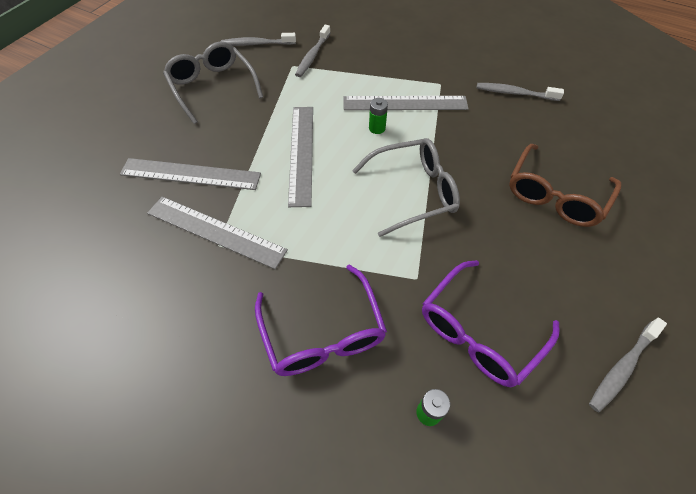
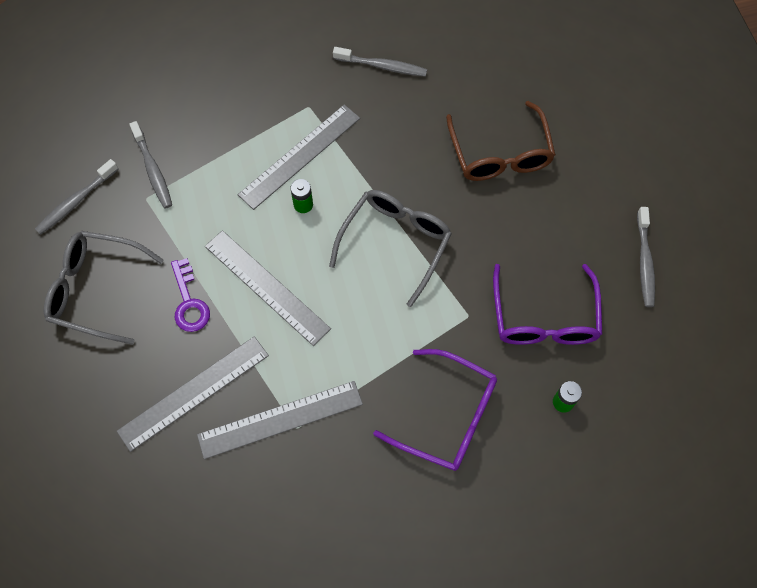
camera: 45 degrees left, 10 degrees up
(249, 128) = (189, 302): none -> purple key
(515, 93) = (382, 66): grey toothbrush -> grey toothbrush turned 135 degrees counterclockwise

